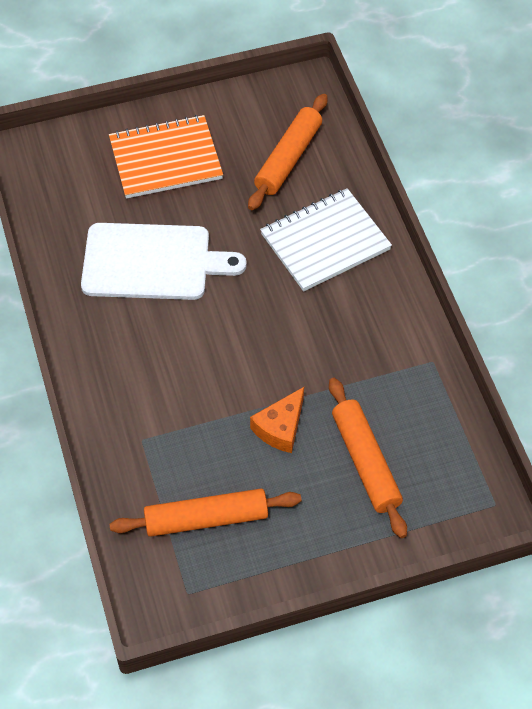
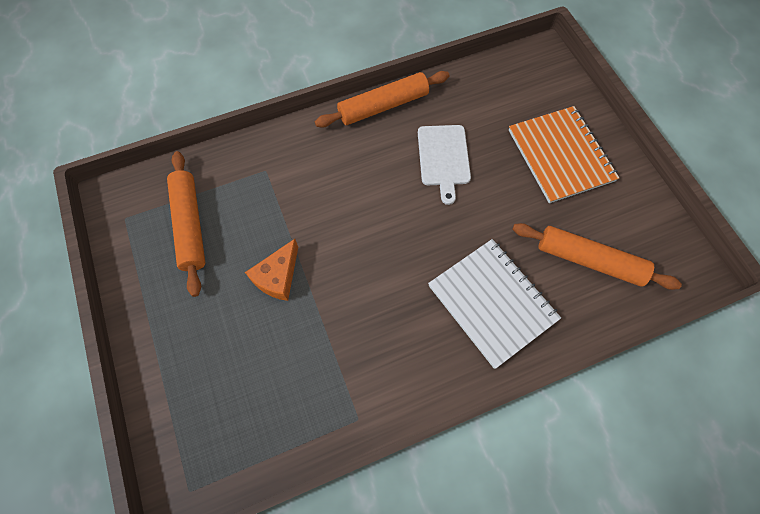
camera: 85 degrees right, 10 degrees up
(152, 262) = (443, 158): white cutting board -> white cutting board, size x0.63
(280, 428) = (277, 277): orange cheese -> orange cheese turned 90 degrees counterclockwise
(365, 462) = (241, 355): orange rolling pin -> orange rolling pin (383, 106)

